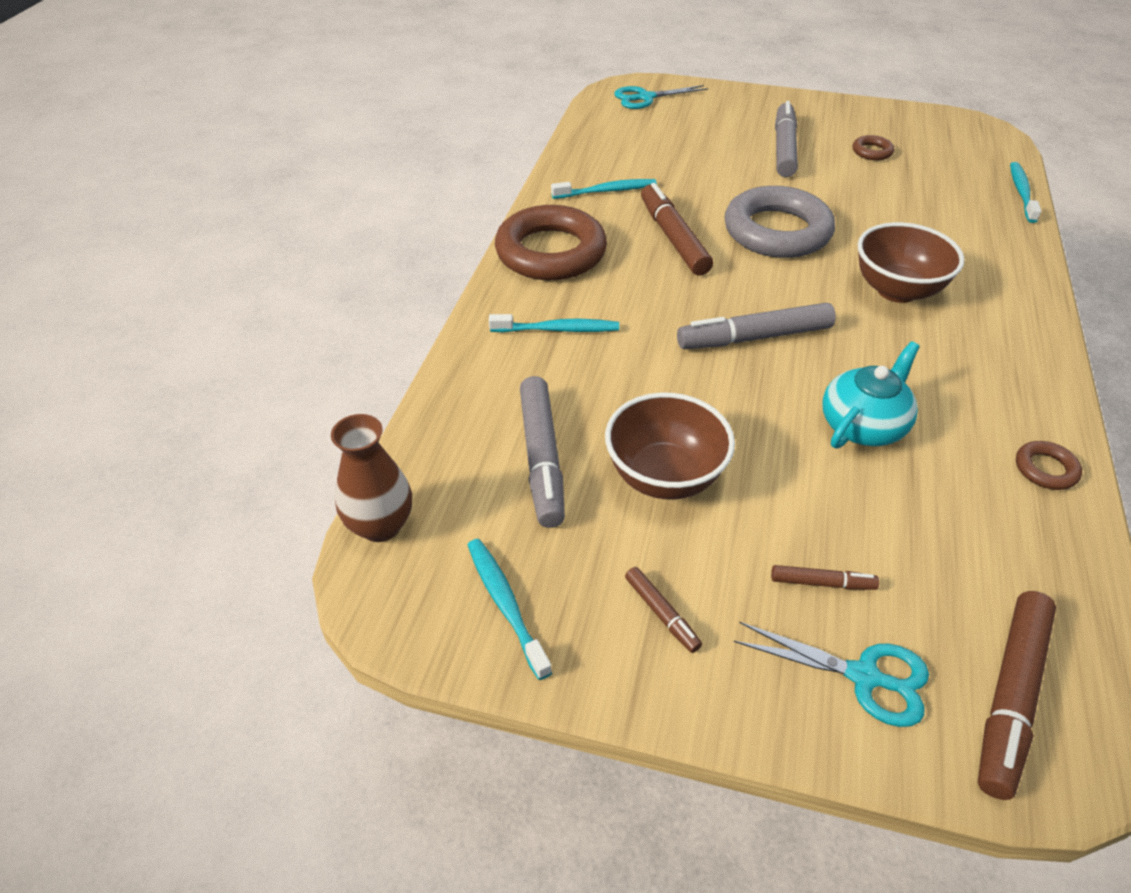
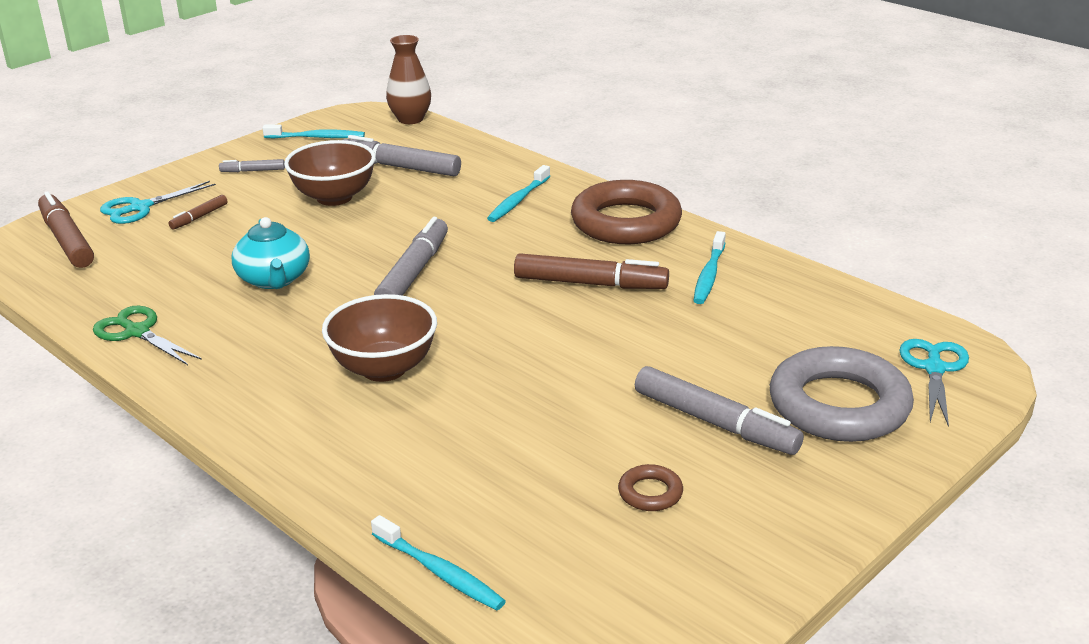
camera: 120 degrees right, 15 degrees down
(661, 613) = (253, 171): brown marker -> grey marker
(777, 231) = (545, 343): grey ring -> grey ring (839, 405)
(1045, 469) = (137, 332): brown ring -> green scissors

